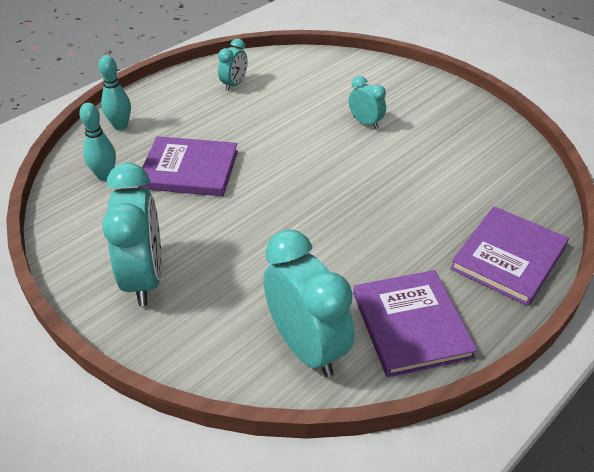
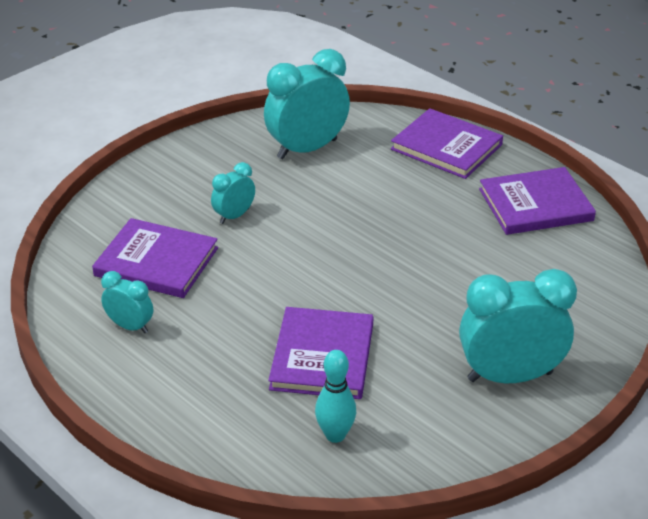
camera: 90 degrees left, 5 degrees down
(120, 126) = (221, 435): turquoise bowling pin -> none
(304, 90) = (156, 262): none -> purple book
(306, 347) = (574, 263): turquoise clock -> turquoise clock (307, 149)

